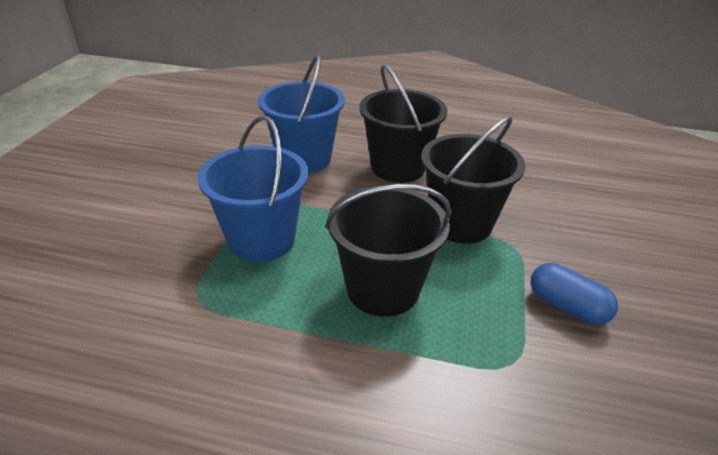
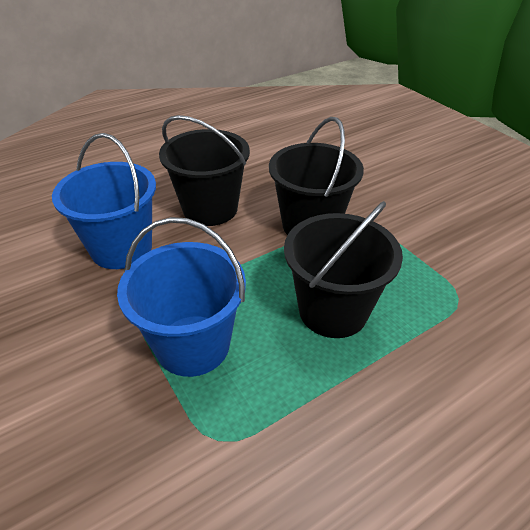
camera: 45 degrees left, 5 degrees up
(567, 306) = (434, 239): blue capsule -> none

